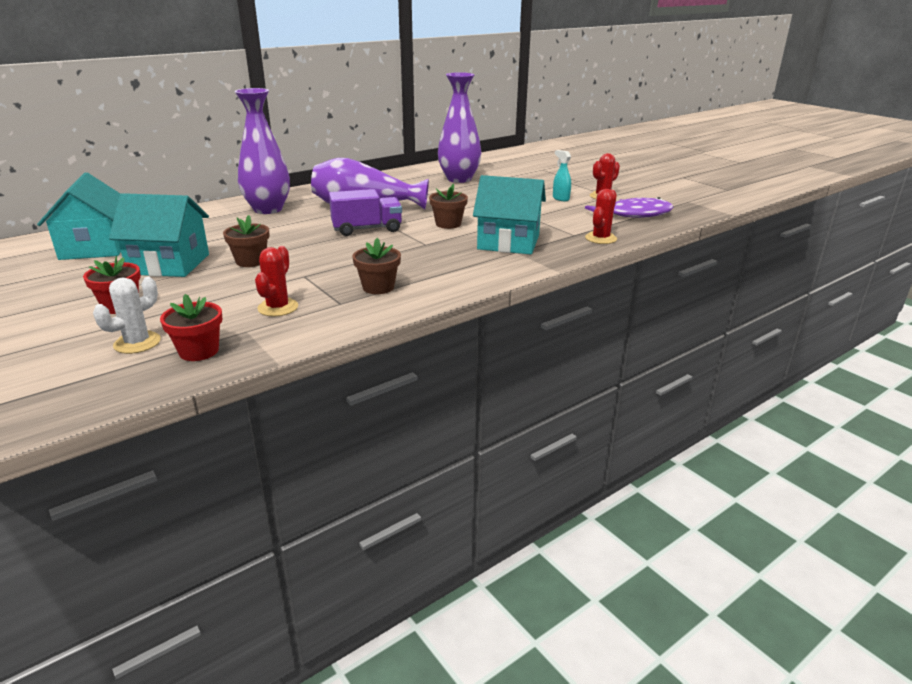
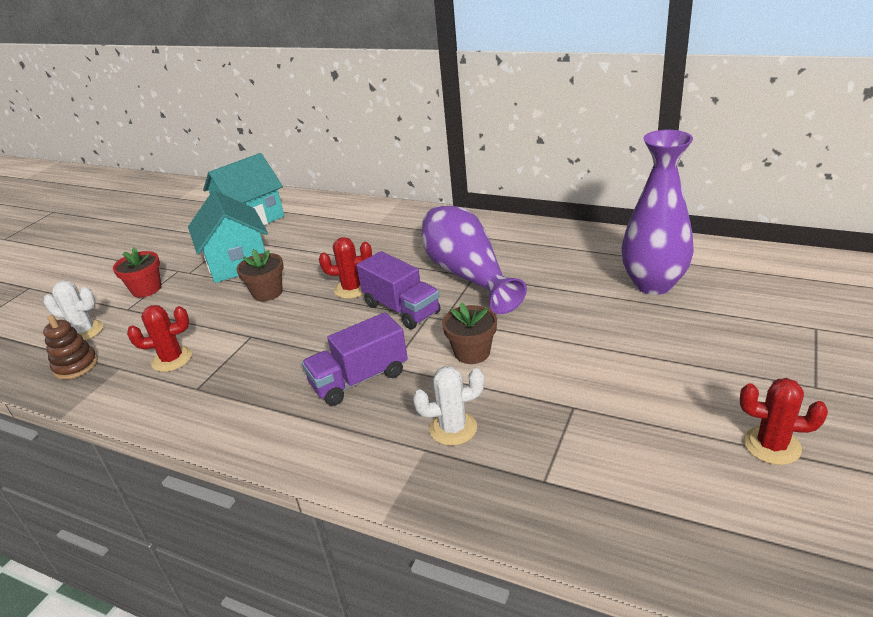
camera: 65 degrees right, 5 degrees up
(199, 351) = (76, 366): red flower pot -> brown stacking toy
(268, 209) = (403, 233): purple vase -> none
(378, 287) = (246, 393): brown flower pot -> none
(423, 254) = (359, 379): none -> purple truck
(508, 242) = (453, 428): turquoise house -> white cactus
(560, 198) = (694, 403): turquoise spray bottle -> none
(600, 238) = (556, 518): red cactus -> red cactus (352, 289)
(634, 215) = (721, 520): purple fish -> none

